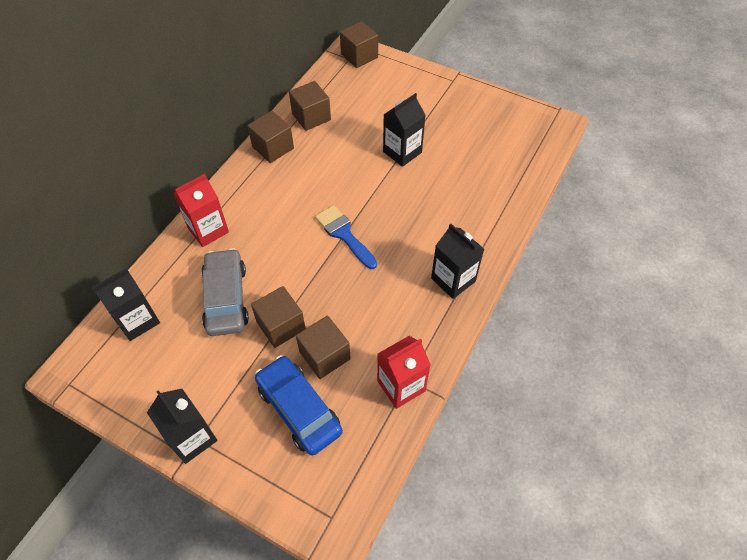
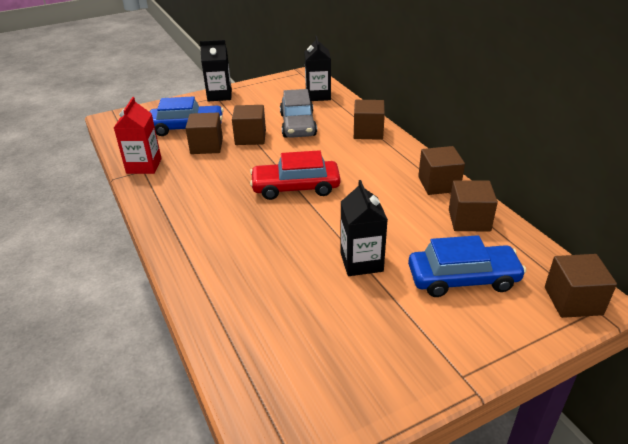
camera: 125 degrees right, 20 degrees down
(208, 230) = (368, 132): red carton -> brown cube
(226, 298) = (298, 125): grey car -> grey car turned 60 degrees clockwise
(344, 234) = (296, 187): blue brush -> red car
(378, 101) = (463, 279): none -> blue car
(453, 280) = (182, 225): black carton -> none

